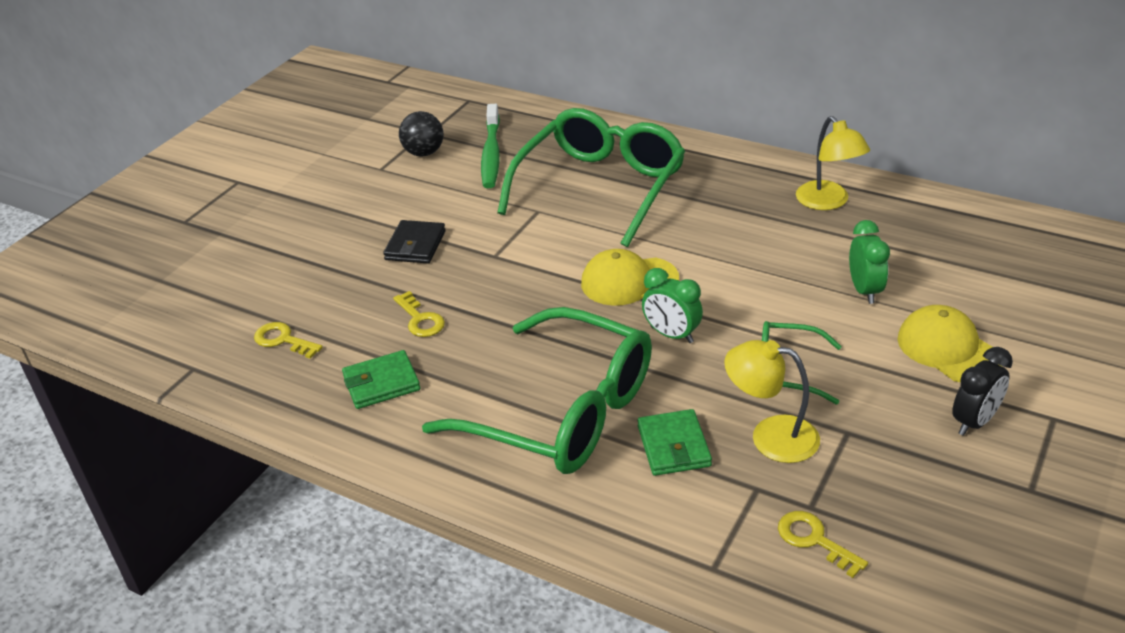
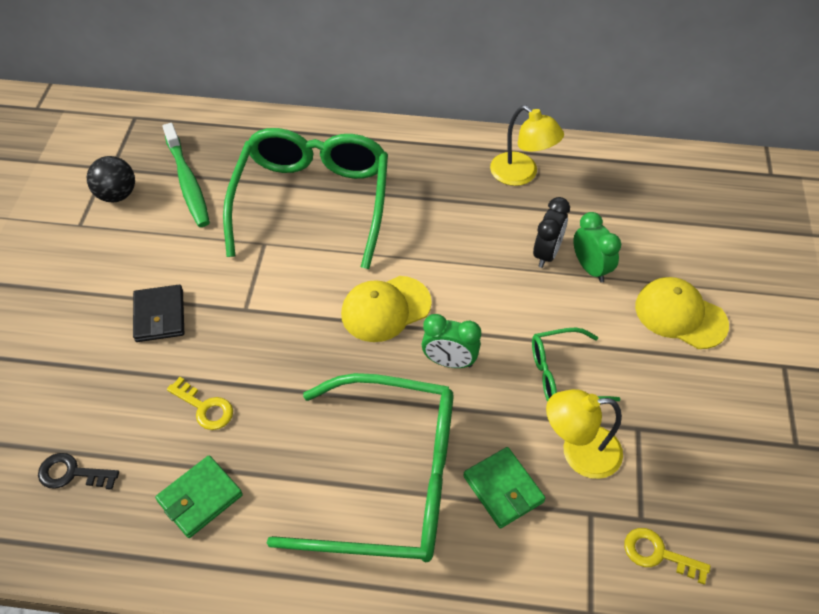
camera: 25 degrees left, 15 degrees up
(283, 340) = (71, 473): yellow key -> black key
(974, 422) = (729, 387): black clock -> black clock (546, 253)

